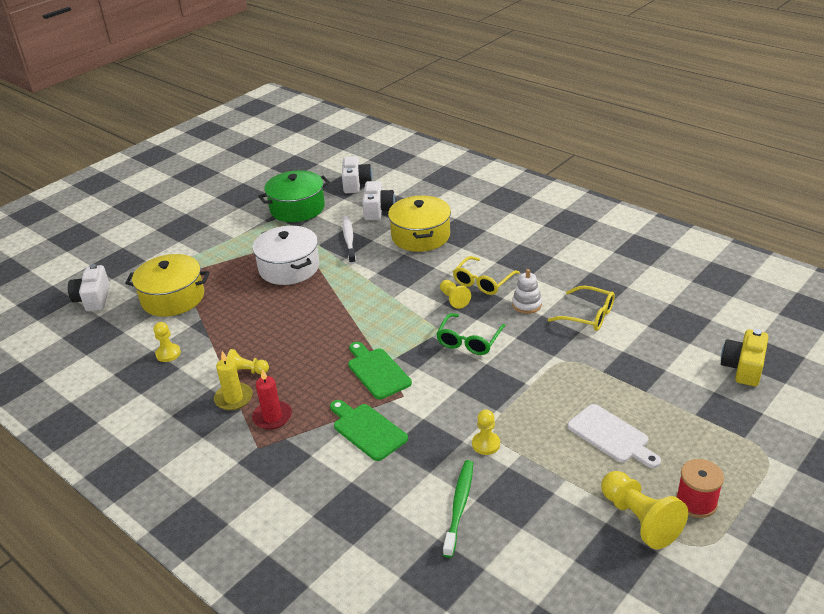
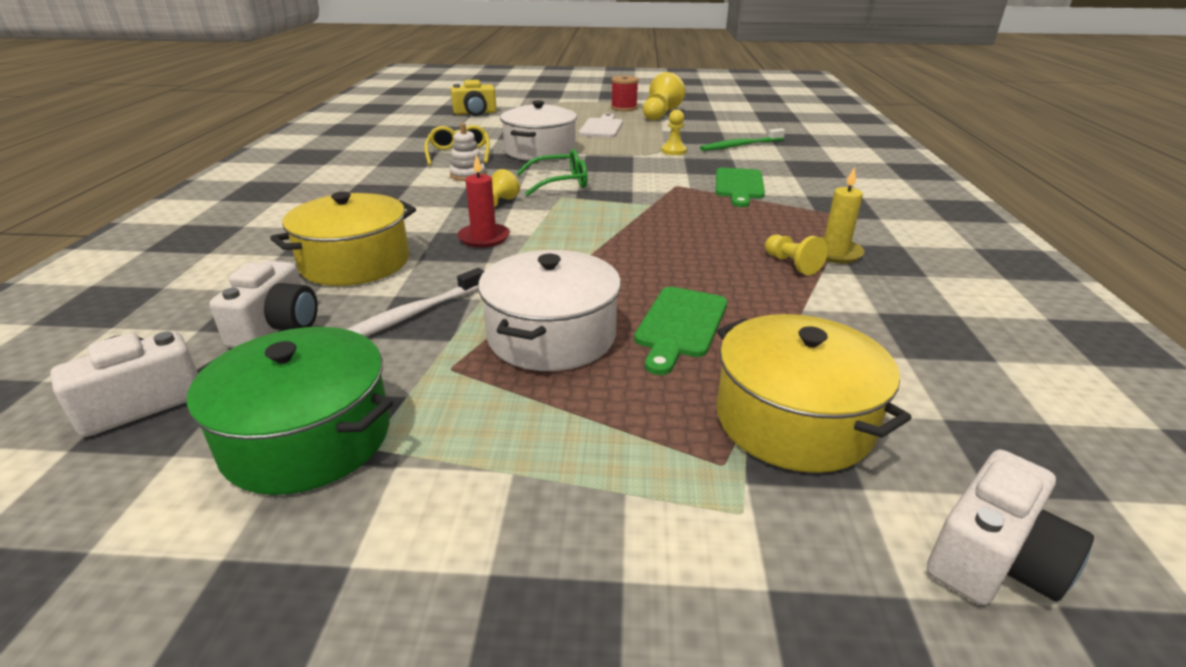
camera: 130 degrees left, 5 degrees down
(168, 354) = (880, 336): yellow pawn -> none
(272, 417) = (810, 224): red candle -> red candle (484, 238)
(377, 371) = (666, 203): green cutting board -> green cutting board (680, 325)
(378, 210) = (277, 327): white camera -> white camera turned 135 degrees clockwise
(483, 282) = (444, 200): yellow glasses -> none
(560, 361) = (540, 151): none -> white pot

